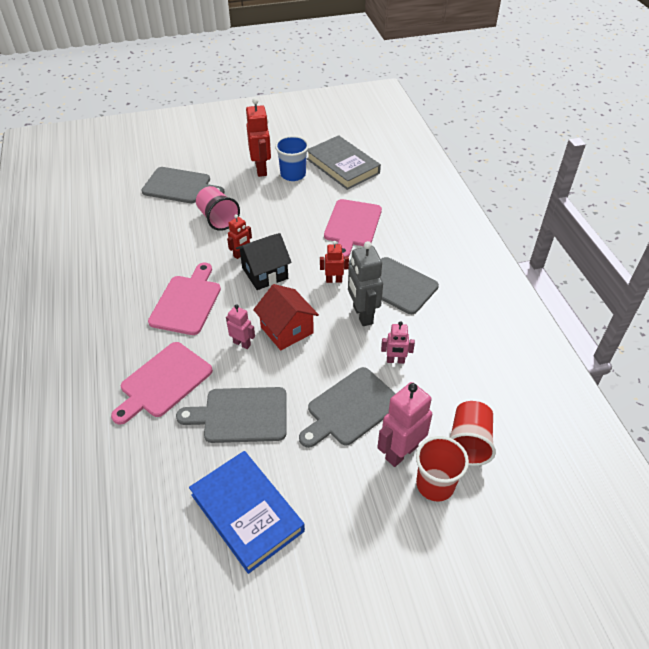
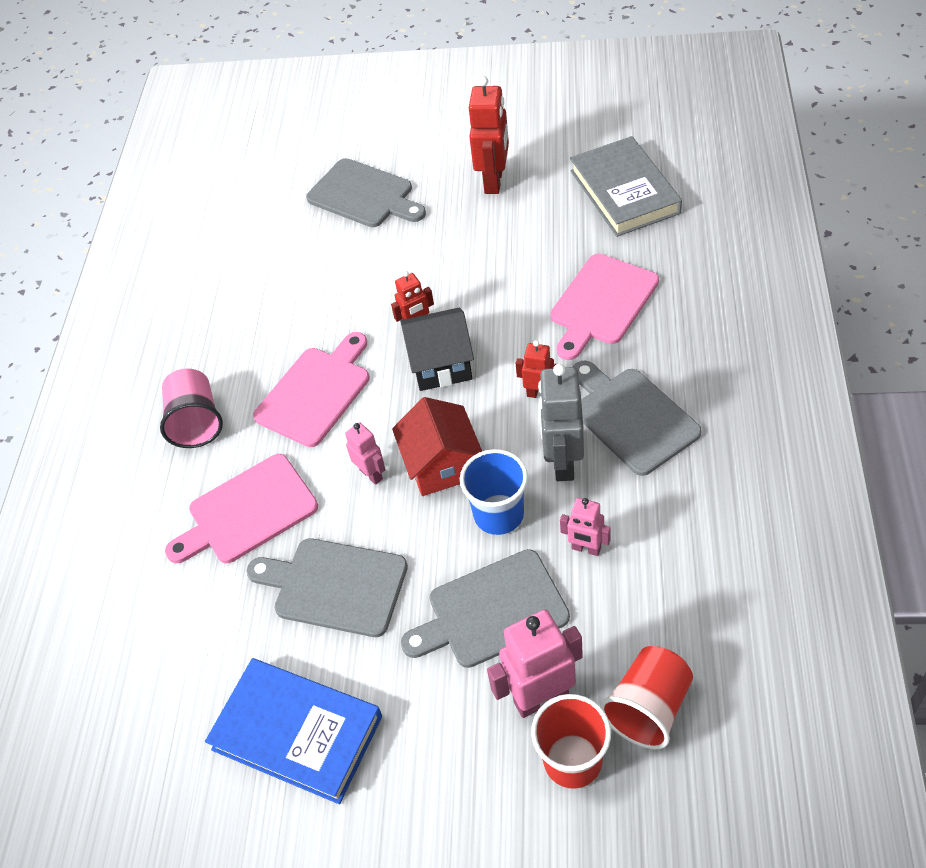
camera: 25 degrees right, 5 degrees up
(218, 219) = (402, 260): pink cup -> pink cup (196, 422)
(247, 512) = (297, 732): blue book -> blue book turned 45 degrees counterclockwise
(293, 174) = (540, 197): blue cup -> blue cup (498, 514)

